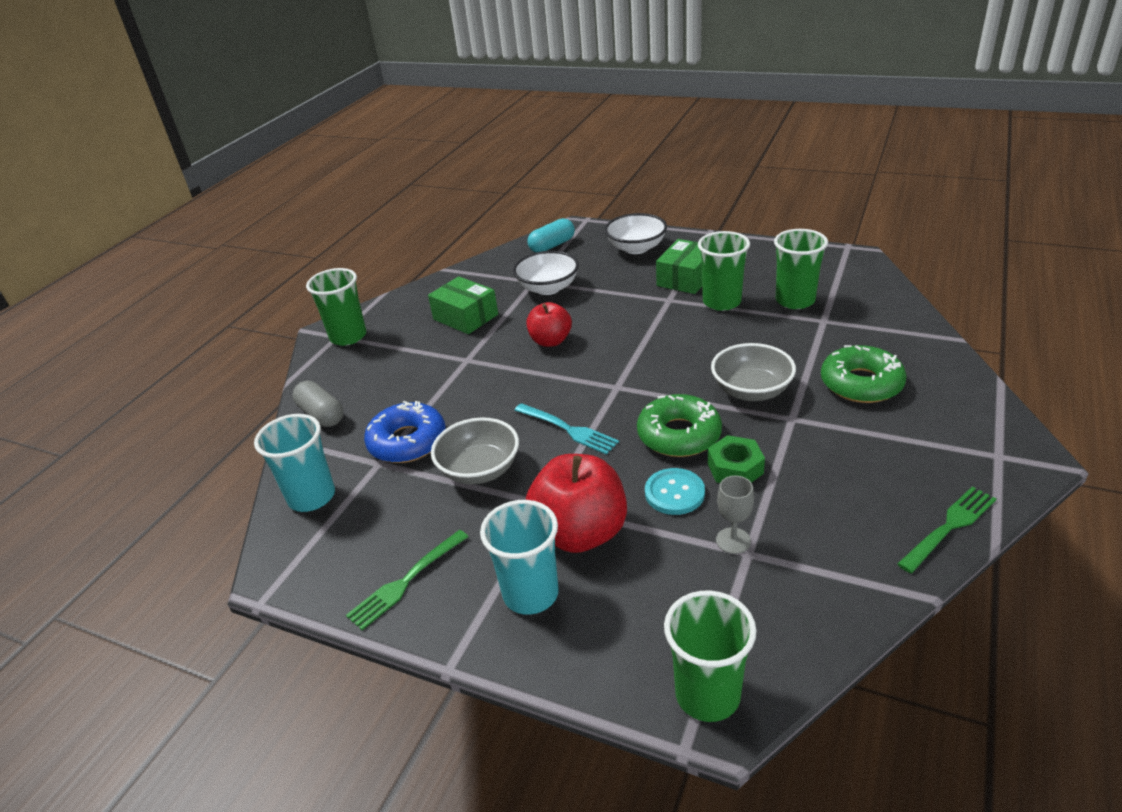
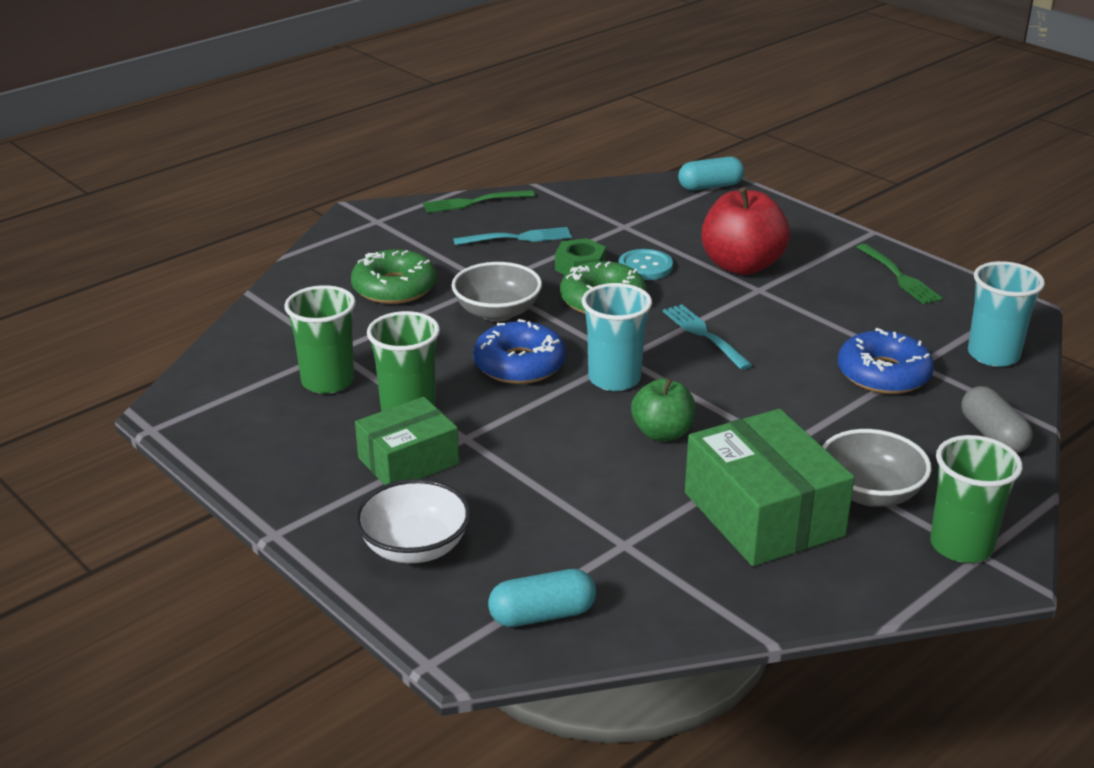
camera: 160 degrees left, 5 degrees down
(406, 581) = (899, 276): green fork -> green fork turned 90 degrees clockwise
(465, 317) = (763, 514): green box -> green box, size x1.55
(479, 470) = (811, 328): grey bowl -> grey bowl (870, 493)
(531, 594) = (799, 247): turquoise cup -> turquoise cup (614, 379)
(548, 288) = (611, 520): white bowl -> none
(550, 341) = (662, 433): red apple -> green apple
(686, 354) = (519, 364): none -> blue donut
(707, 694) = (710, 186): green cup -> turquoise capsule
(733, 540) = (628, 233): grey goblet -> none
(835, 486) = (517, 238): none -> turquoise fork

